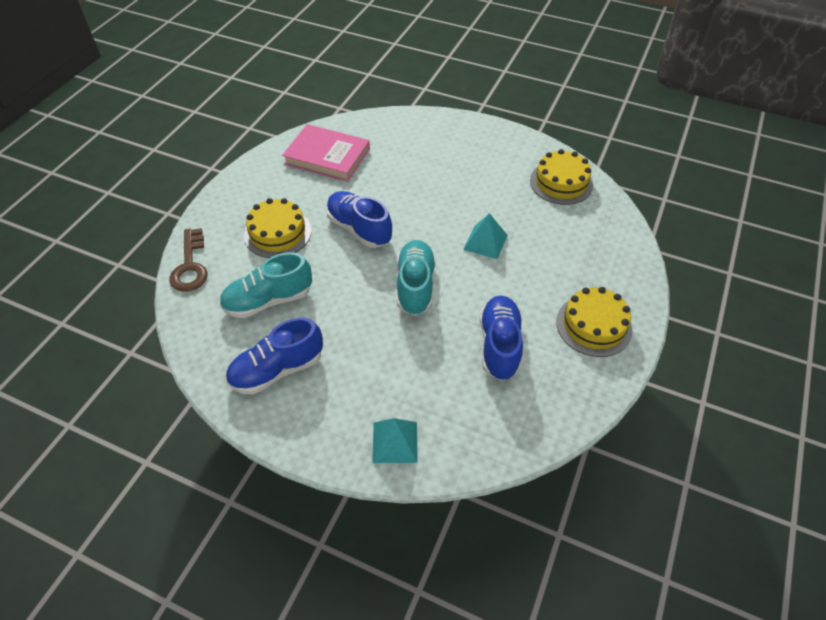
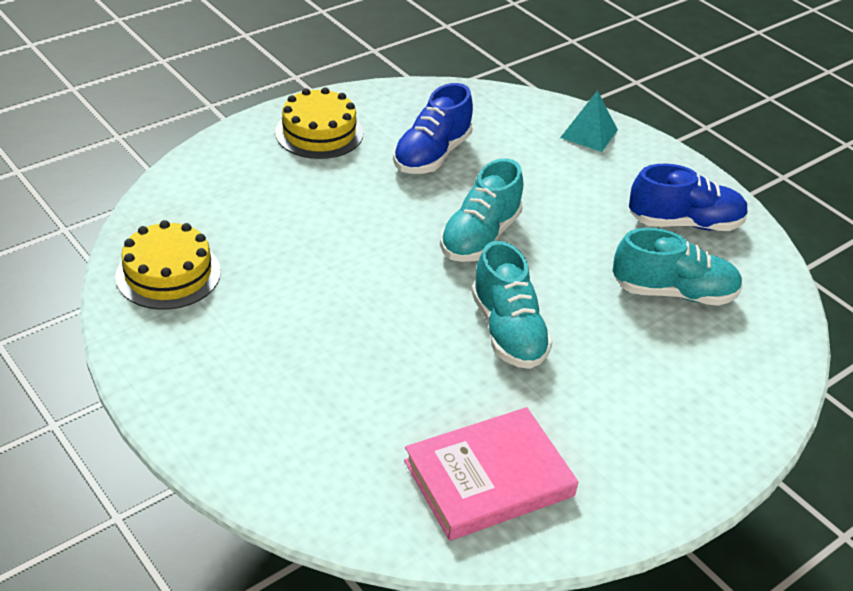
camera: 155 degrees left, 10 degrees down
(190, 266) = (775, 378): brown key -> none
(277, 233) = (631, 374): yellow cake -> none
(327, 156) = (489, 478): pink book -> pink book turned 75 degrees counterclockwise
(359, 229) = (508, 331): blue shoe -> turquoise shoe
(485, 242) = (351, 247): turquoise pyramid -> none

